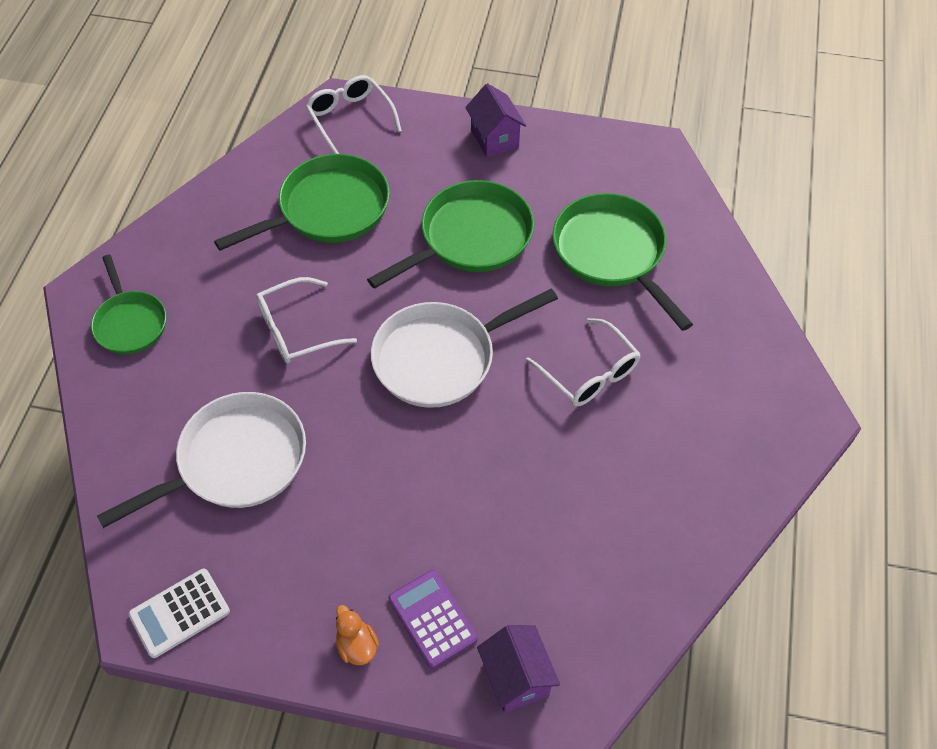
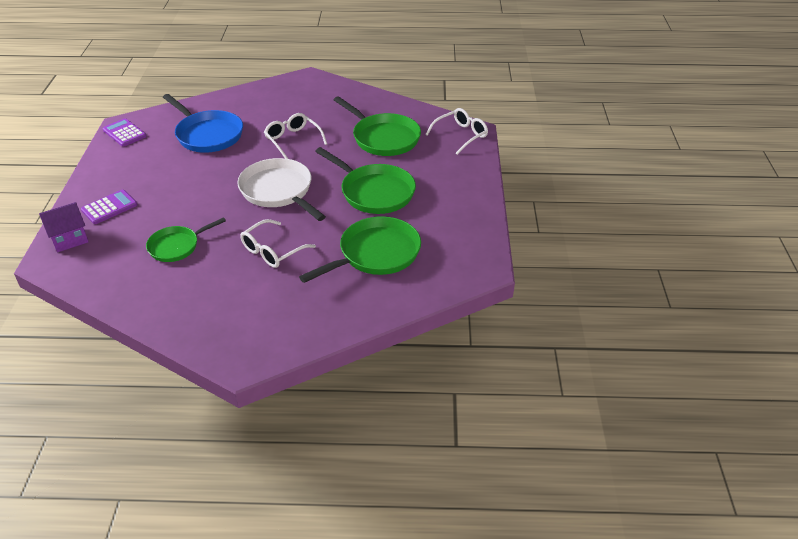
camera: 80 degrees right, 15 degrees down
(130, 323) = (291, 92): green pan -> green pan (177, 246)
(179, 613) = (124, 133): white calculator -> purple calculator
(235, 461) = (207, 135): white pan -> blue pan
(357, 645) = (98, 185): orange duck -> none
(494, 139) = (465, 193): purple house -> none

